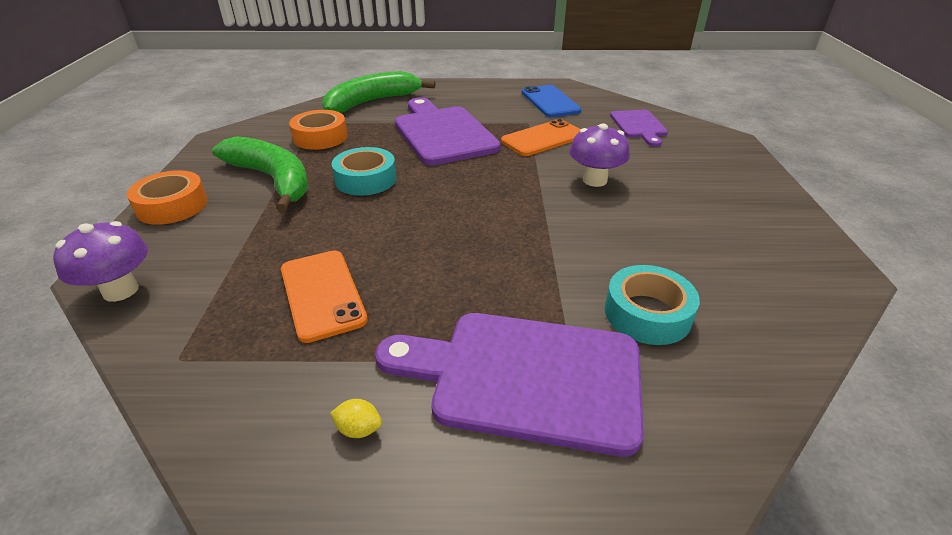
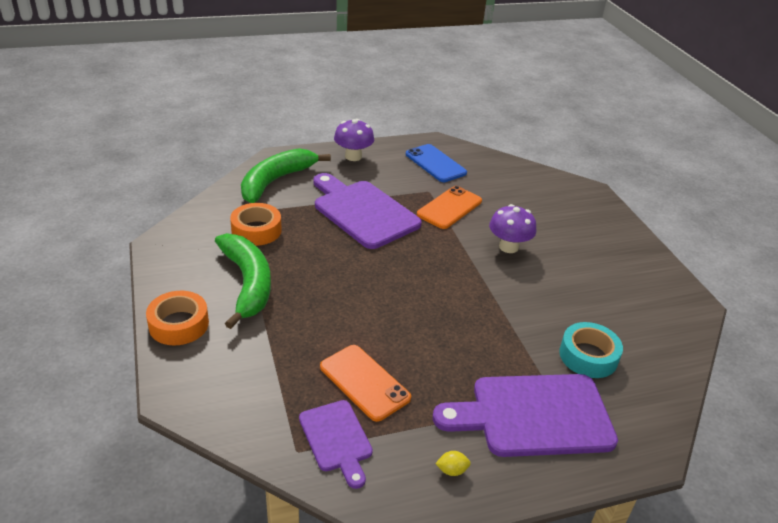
camera: 20 degrees left, 0 degrees up
(120, 290) = (205, 408): purple mushroom -> purple mushroom (353, 156)
(273, 179) = (247, 283): green banana -> green banana turned 45 degrees clockwise
(366, 179) = (328, 272): turquoise tape -> none
(639, 126) = (519, 184): purple cutting board -> purple cutting board (337, 439)

